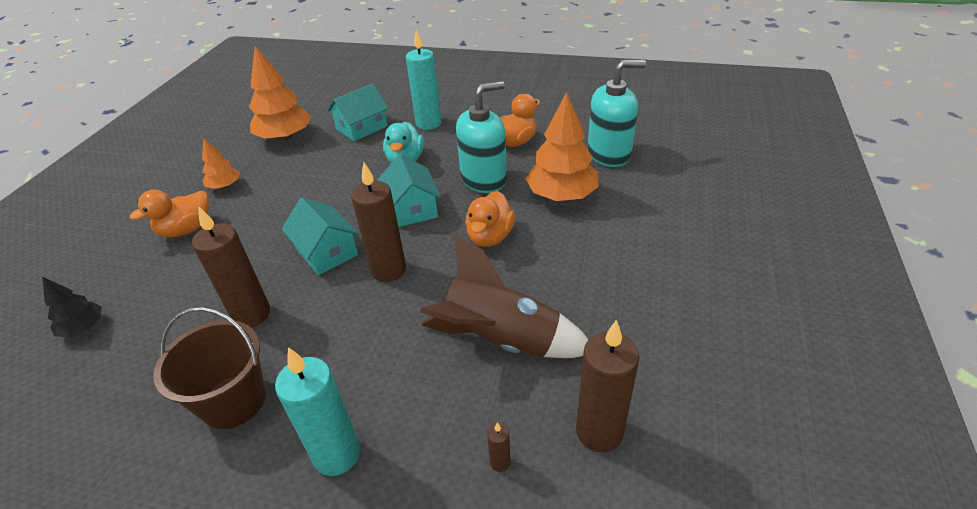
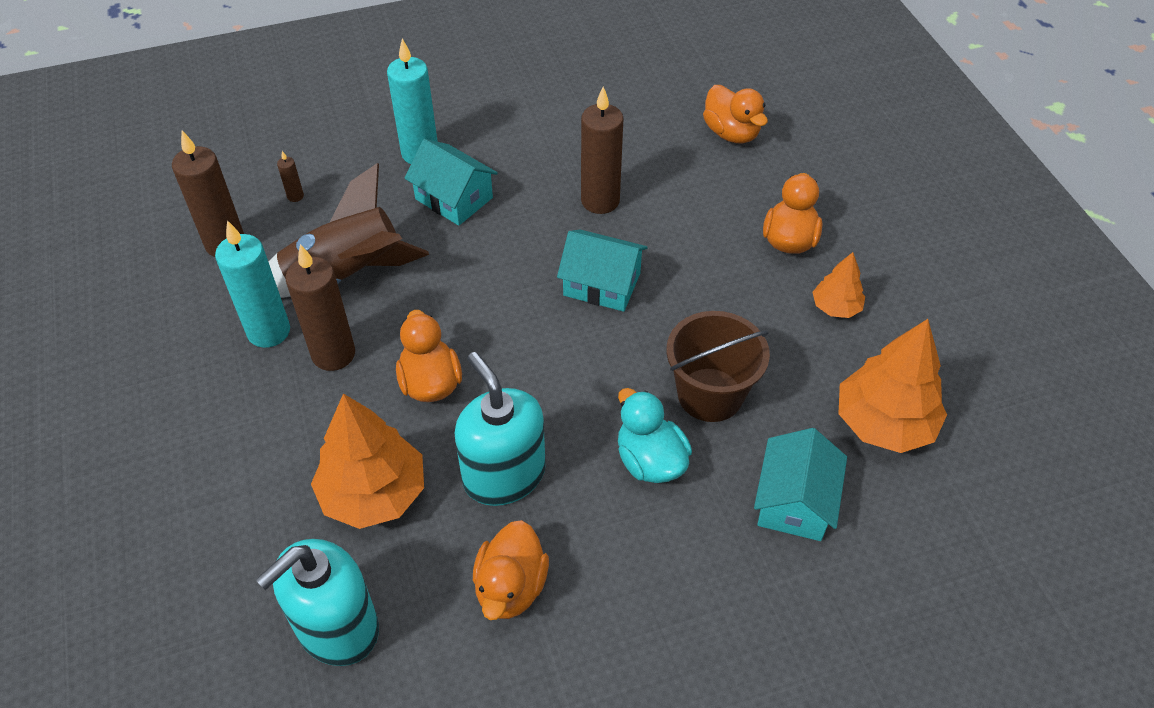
camera: 145 degrees right, 10 degrees up
(83, 328) = (731, 133): black tree -> orange duck
(233, 401) = (533, 147): brown bucket -> brown bucket (710, 394)
(388, 270) = (513, 294): brown candle -> brown candle (333, 354)
(412, 208) = (560, 381): turquoise house -> turquoise house (454, 198)
(428, 123) = (696, 566): turquoise candle -> turquoise candle (269, 331)
(484, 179) = (504, 475): turquoise soap dispenser -> turquoise soap dispenser turned 120 degrees clockwise

